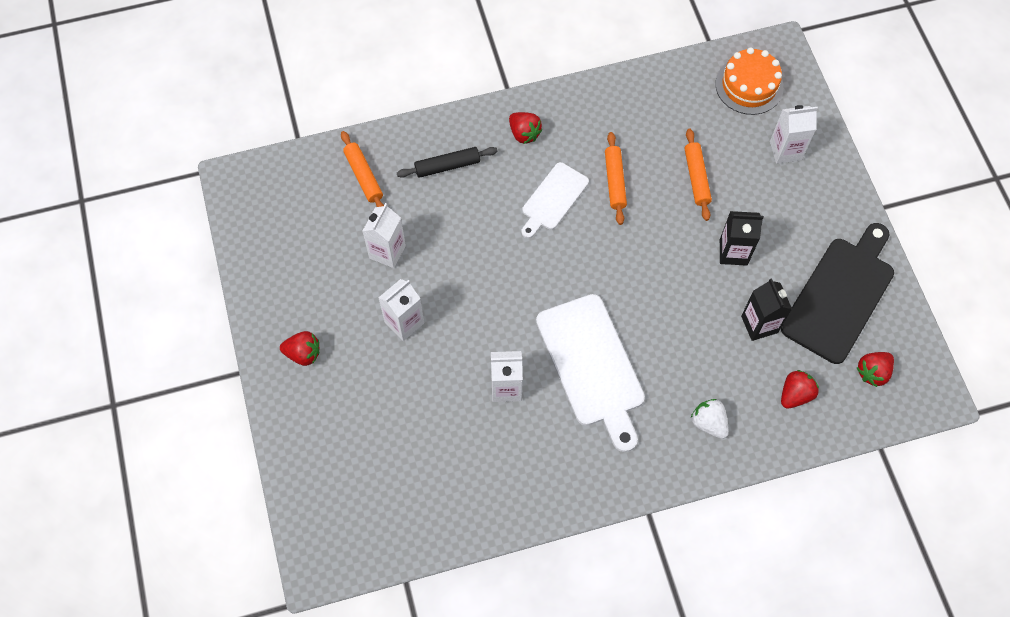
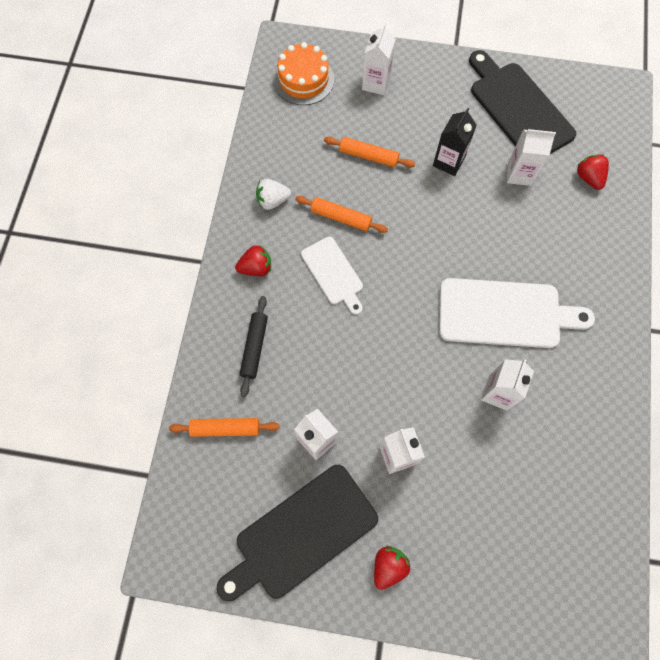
camera: 65 degrees left, 5 degrees up
(300, 273) = (301, 534): none -> black cutting board
(708, 423) = (590, 249): white strawberry -> white strawberry (272, 201)
(759, 324) = (519, 174): black carton -> white carton
(872, 372) = (590, 118): red strawberry -> none

